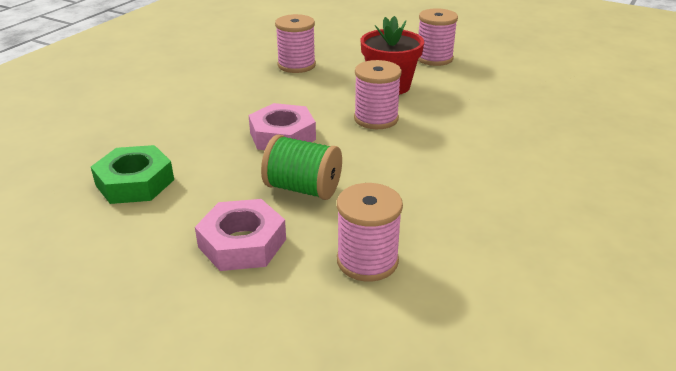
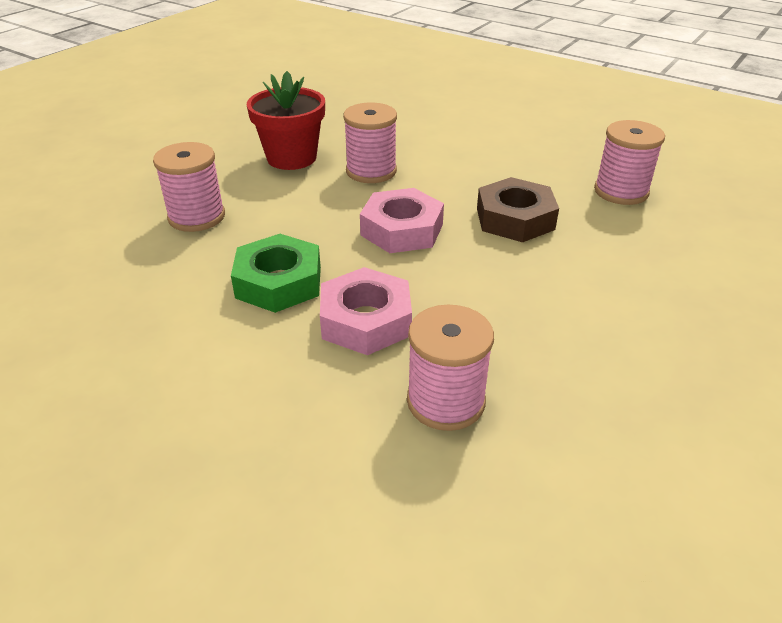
camera: 85 degrees left, 5 degrees up
(135, 182) = (512, 340): green nut -> green nut (278, 282)
(242, 243) = (615, 254): pink nut -> pink nut (366, 320)
(303, 188) = (515, 219): green spool -> brown nut
(434, 58) = (228, 127): pink spool -> pink spool (445, 401)

